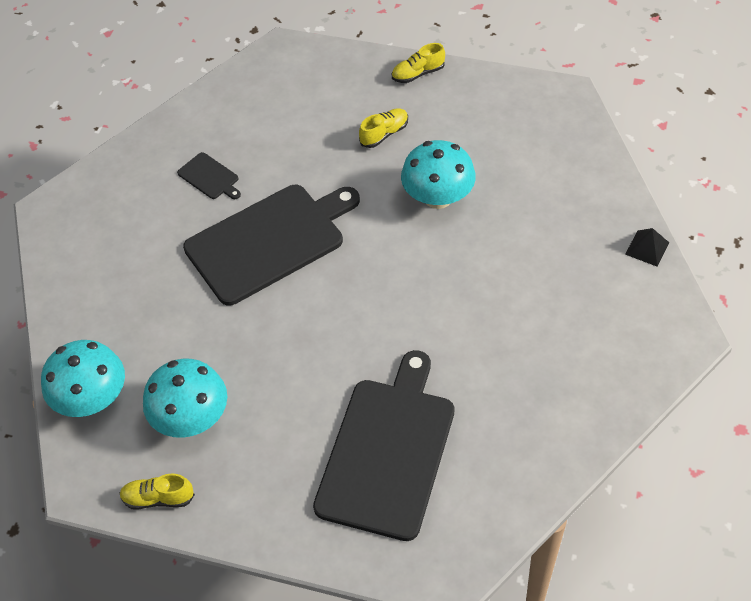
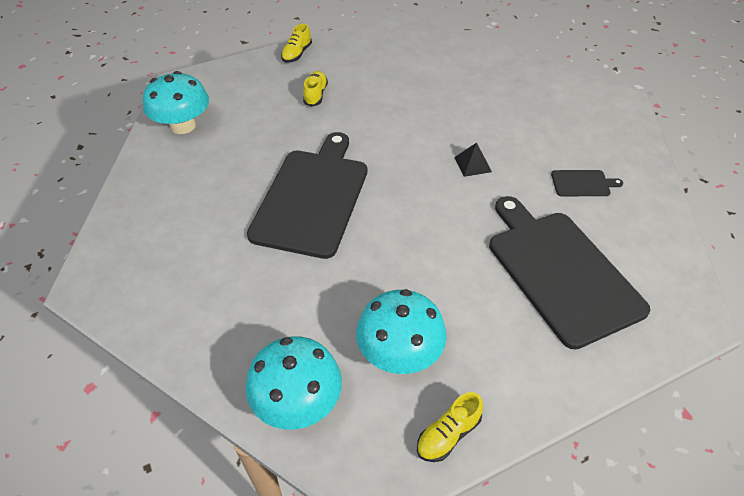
camera: 45 degrees left, 5 degrees down
(210, 177) = (214, 184): black cutting board -> black cutting board (582, 183)
(438, 197) = (395, 110): turquoise mushroom -> turquoise mushroom (183, 126)
(647, 248) = (545, 72): black pyramid -> black pyramid (472, 164)

